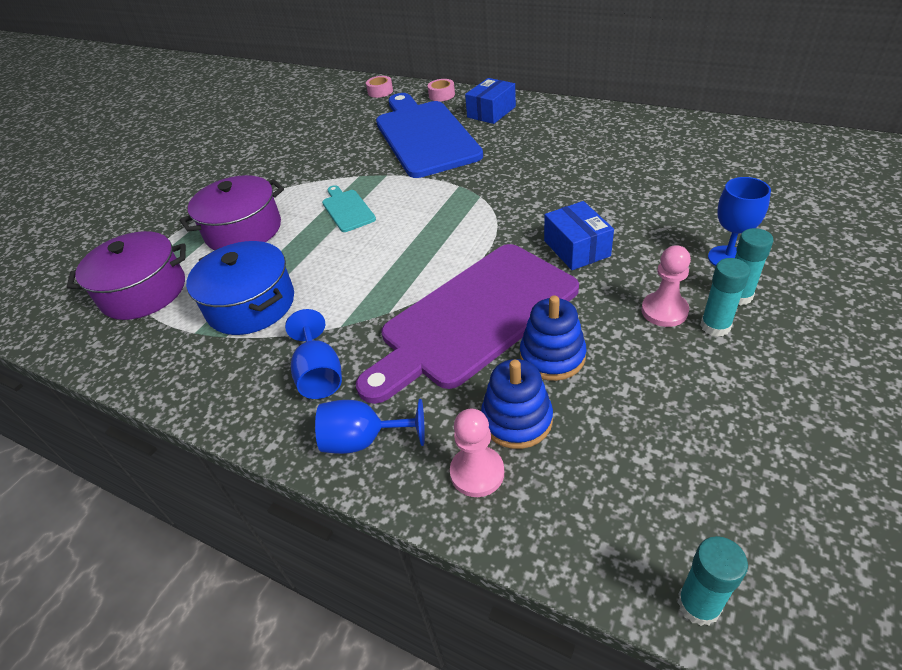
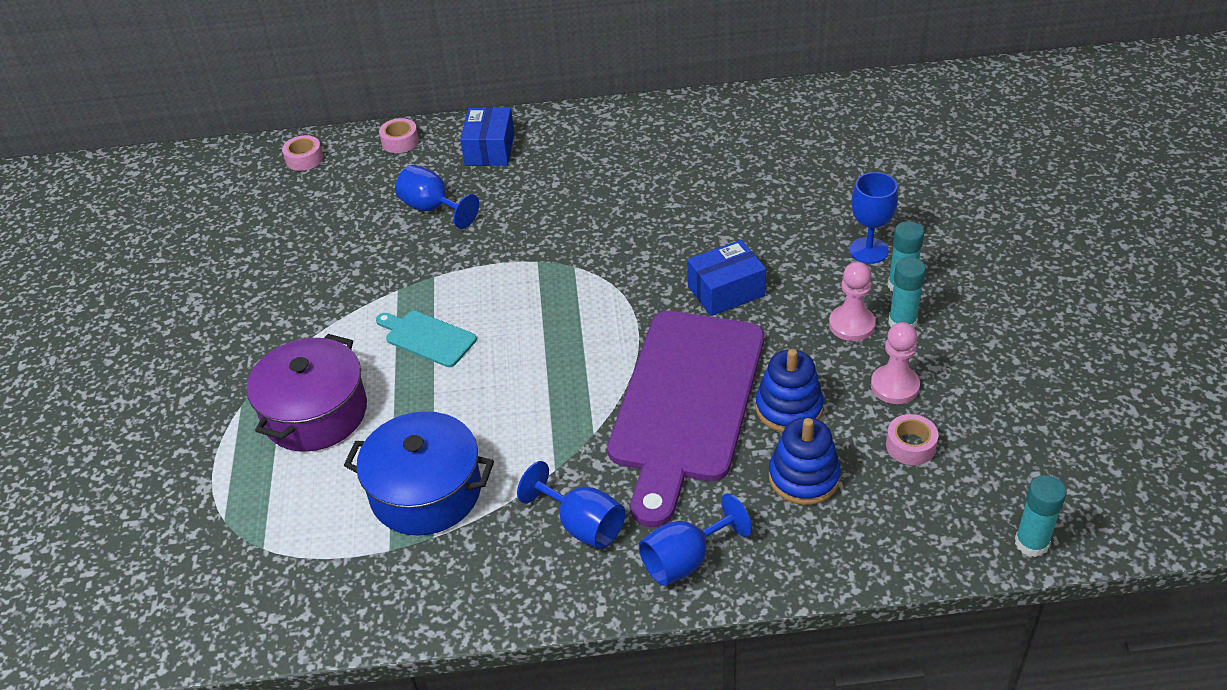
camera: 35 degrees left, 0 degrees up
(144, 292) = (264, 537): purple pot -> none
(424, 136) = (432, 208): blue cutting board -> blue goblet
(477, 472) = (807, 536): pink pawn -> pink pawn (894, 386)
(576, 248) = (726, 291): blue box -> blue box turned 60 degrees counterclockwise
(639, 438) = (910, 446): none -> pink tape

